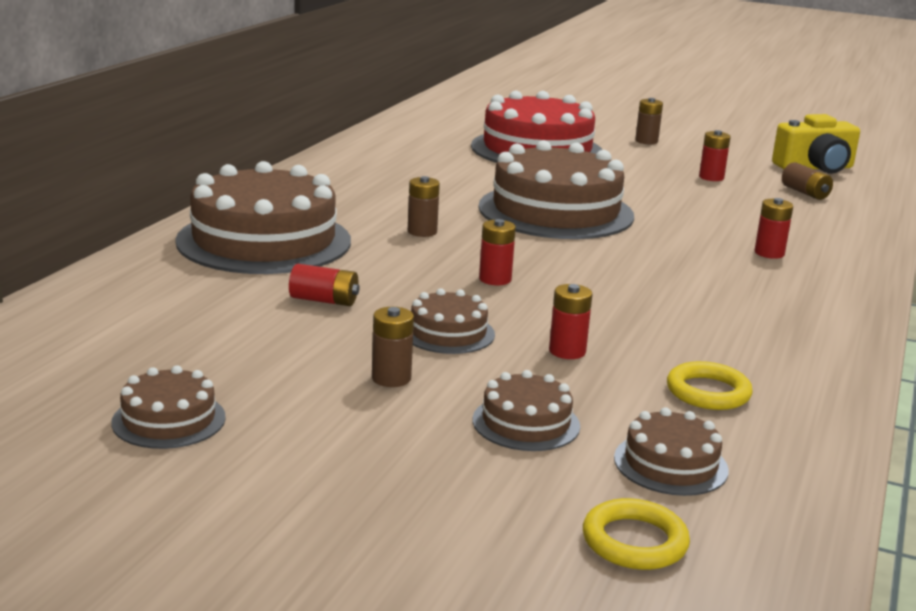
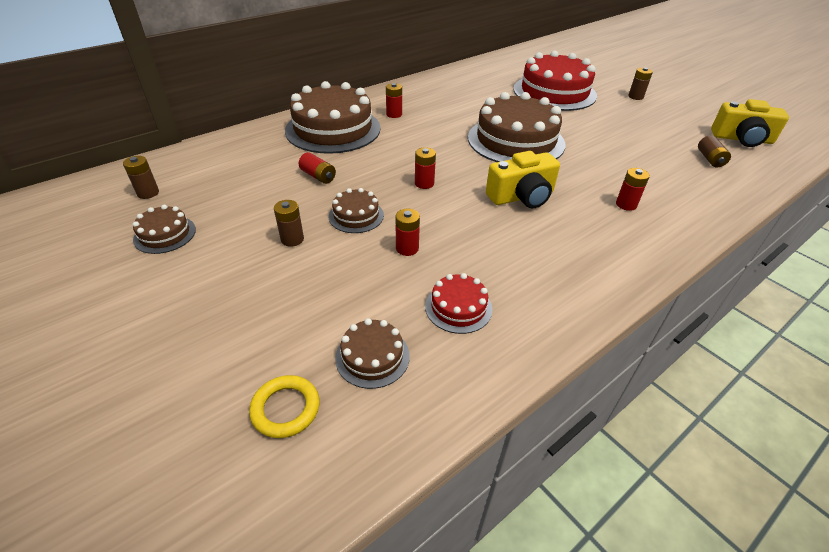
camera: 30 degrees right, 20 degrees up
(422, 232) = (421, 140): brown battery -> brown battery (148, 193)
(526, 423) = (325, 294): brown cake -> none
(640, 269) = (522, 197): none -> yellow camera
(708, 392) = (458, 307): yellow ring -> red cake
(711, 177) = (651, 133): red battery -> red battery (394, 114)

